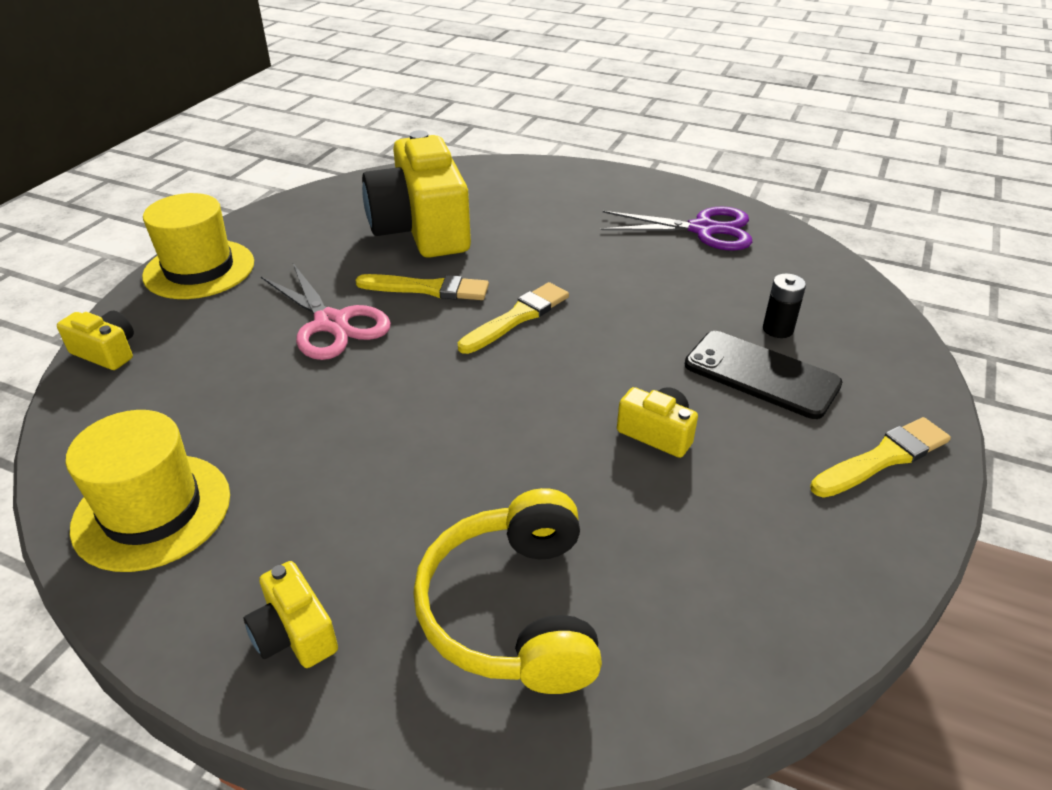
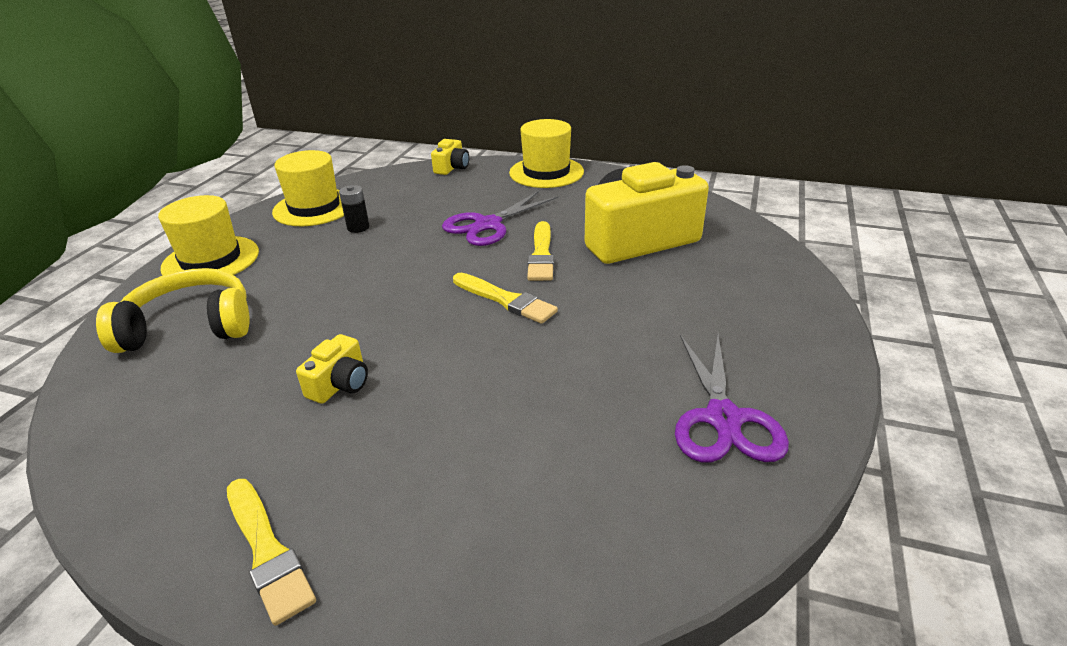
camera: 85 degrees right, 5 degrees down
(294, 633) = (211, 260): yellow camera -> yellow hat
(332, 323) = (488, 225): pink scissors -> purple scissors
(761, 375) = (418, 458): black phone -> none
(778, 329) = (505, 478): black battery -> black battery (358, 227)

